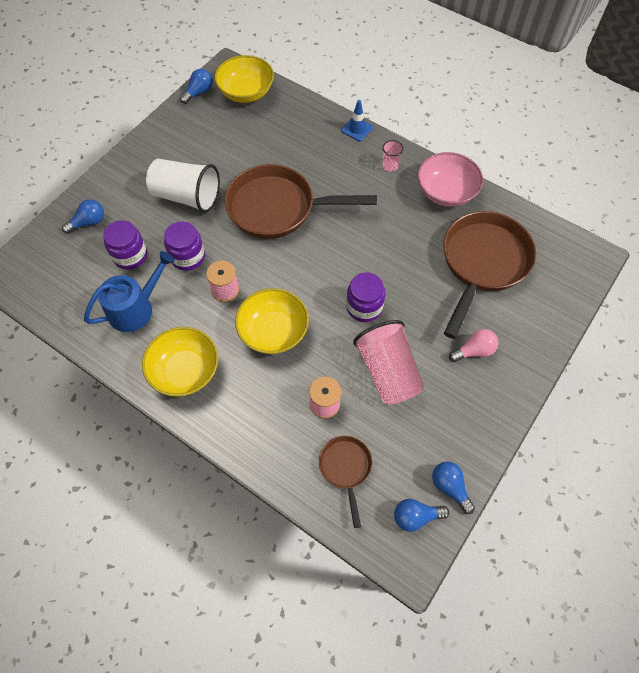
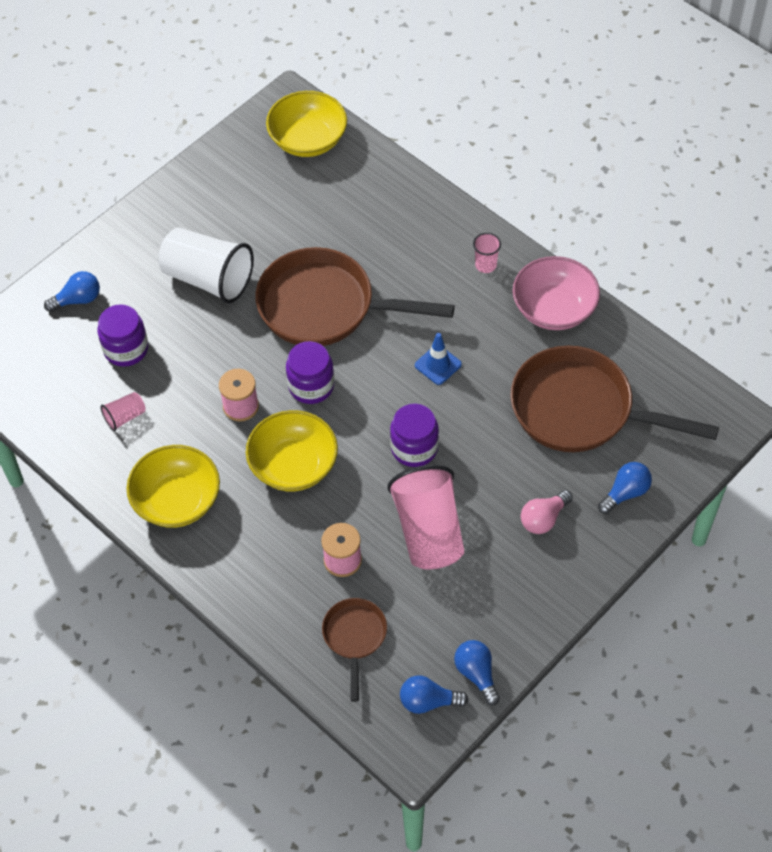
camera: 10 degrees right, 5 degrees down
(135, 308) = (125, 417): blue watering can -> pink cup
(188, 257) = (199, 358): purple jar -> purple jar (311, 386)
(199, 92) = (243, 134): blue light bulb -> blue light bulb (625, 493)
(357, 129) = (451, 208): blue traffic cone -> blue traffic cone (438, 365)
(474, 351) = (543, 519): pink light bulb -> pink light bulb turned 150 degrees clockwise
(482, 264) = (581, 410): brown pan -> brown pan turned 105 degrees counterclockwise

